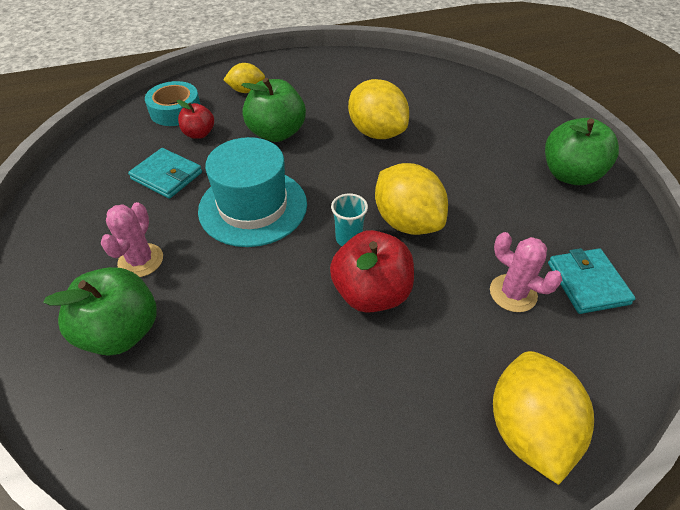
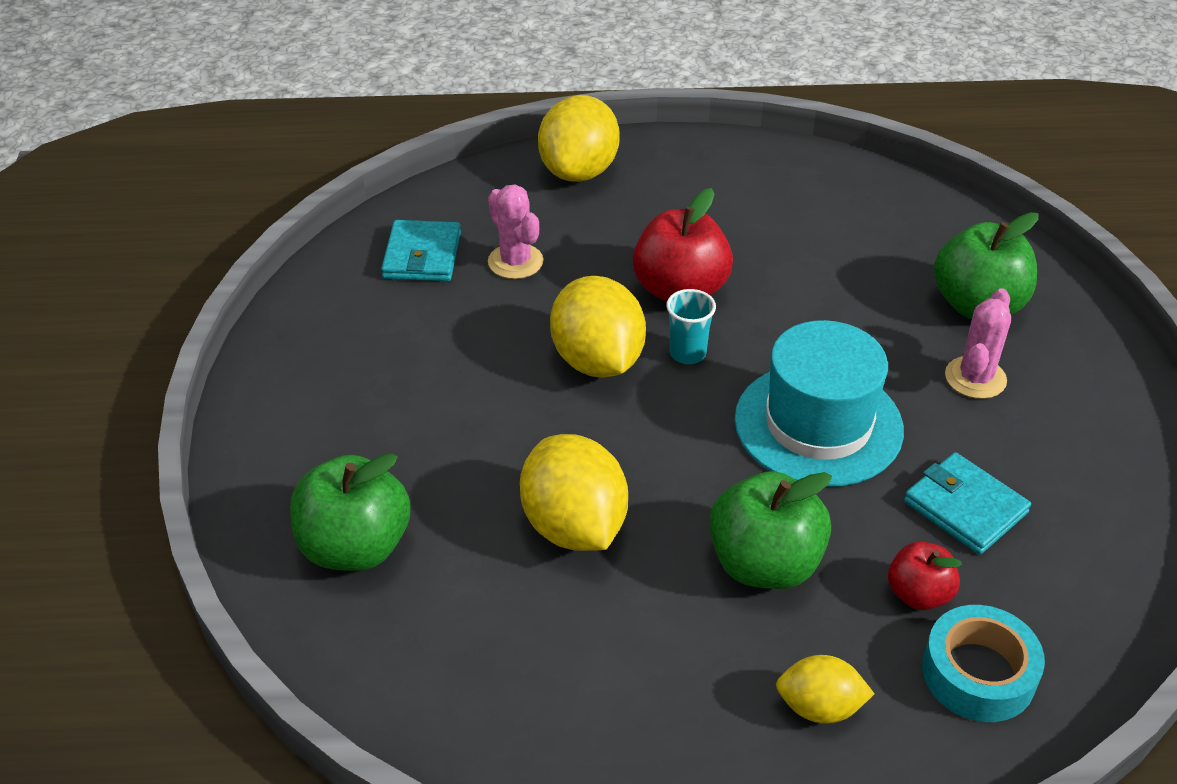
camera: 165 degrees left, 5 degrees down
(570, 174) = (310, 382): green apple -> green apple (355, 547)

